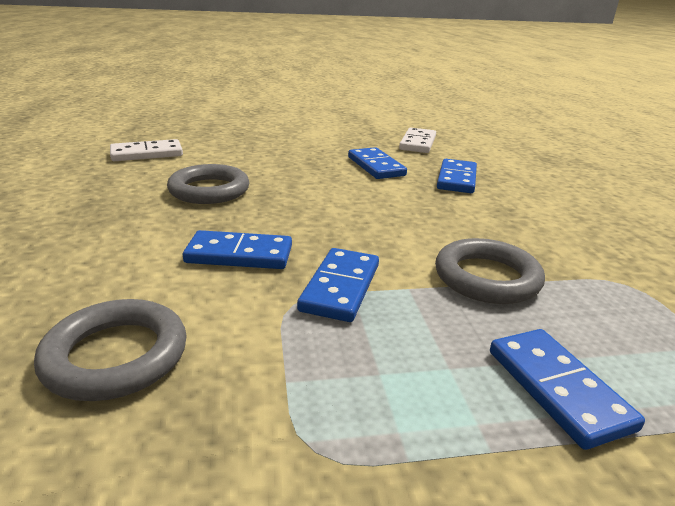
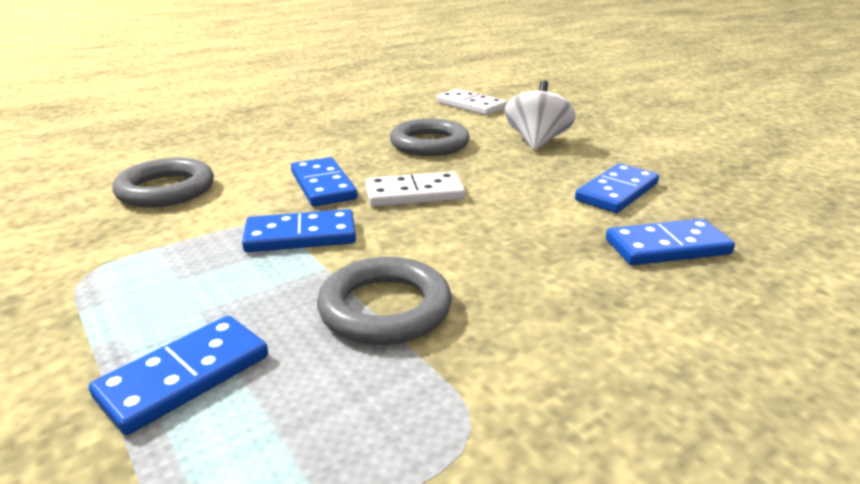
camera: 65 degrees right, 0 degrees up
(264, 159) = (537, 142): none -> white spinning top
(418, 143) = (761, 198): white domino -> white domino (414, 194)

